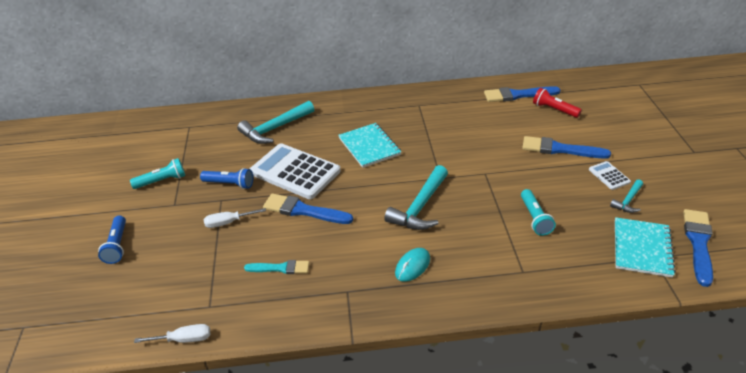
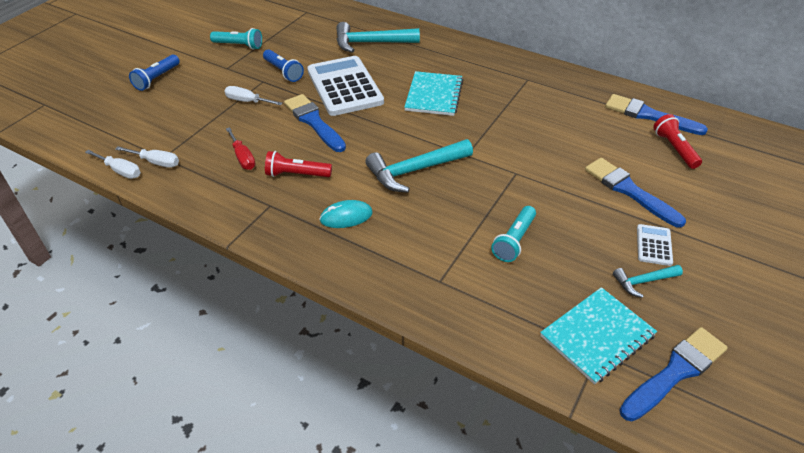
camera: 35 degrees right, 5 degrees up
(208, 314) = (156, 162): none -> white screwdriver
(280, 268) = (243, 157): turquoise brush -> red screwdriver
(339, 257) = (296, 174): none -> red flashlight

